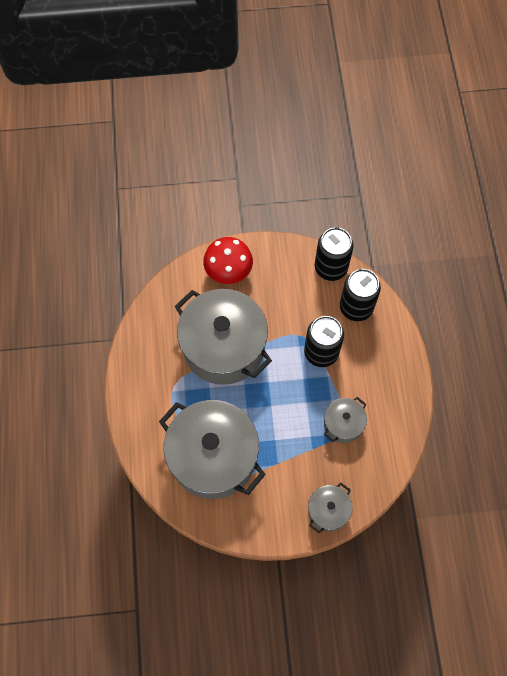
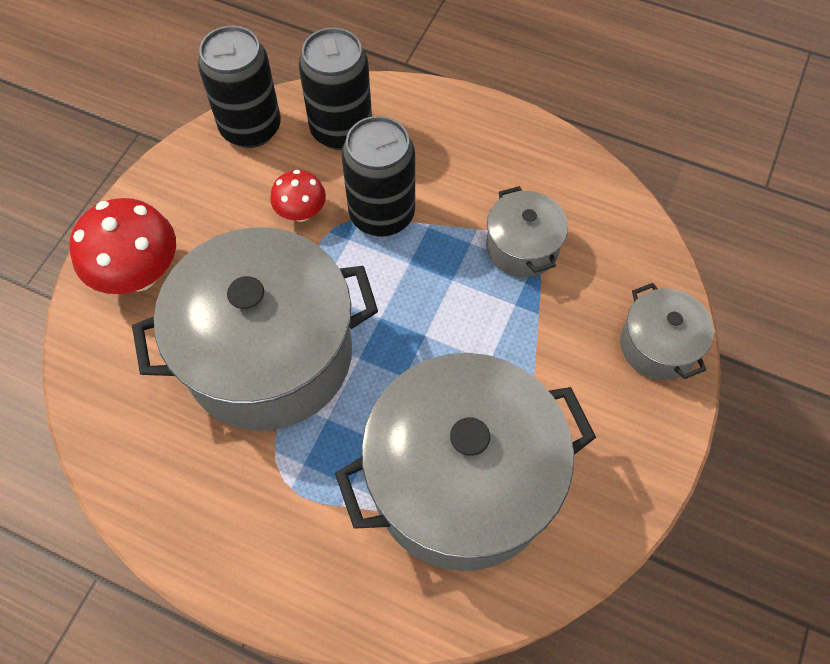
camera: 60 degrees left, 5 degrees down
(300, 317) = (301, 213): none -> red mushroom

